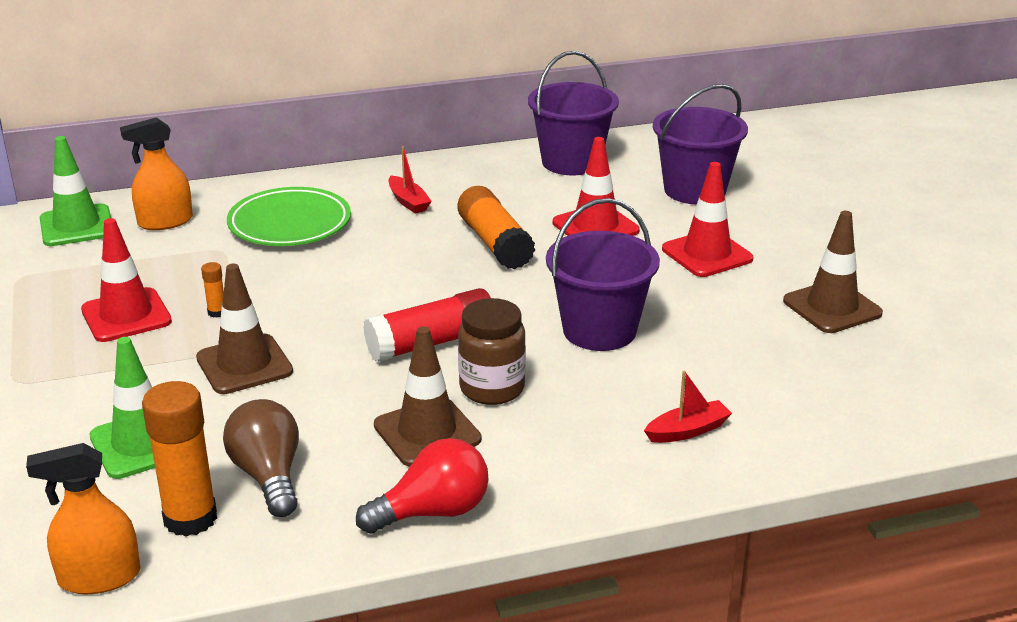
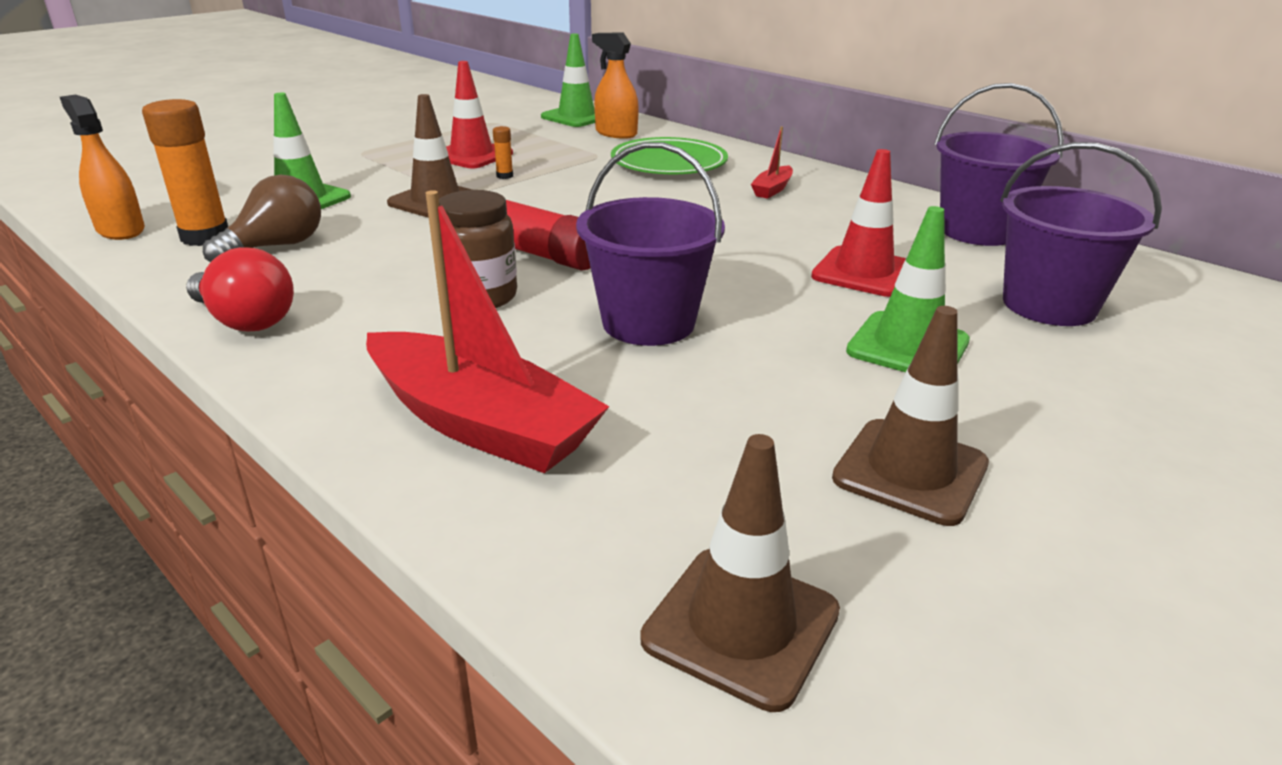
camera: 60 degrees right, 0 degrees up
(427, 432) = (380, 287): brown traffic cone -> brown traffic cone (741, 625)
(494, 243) = (753, 237): orange glue stick -> none
(687, 431) = (481, 424): red boat -> red boat, size x2.25
(707, 254) = (907, 346): red traffic cone -> green traffic cone

